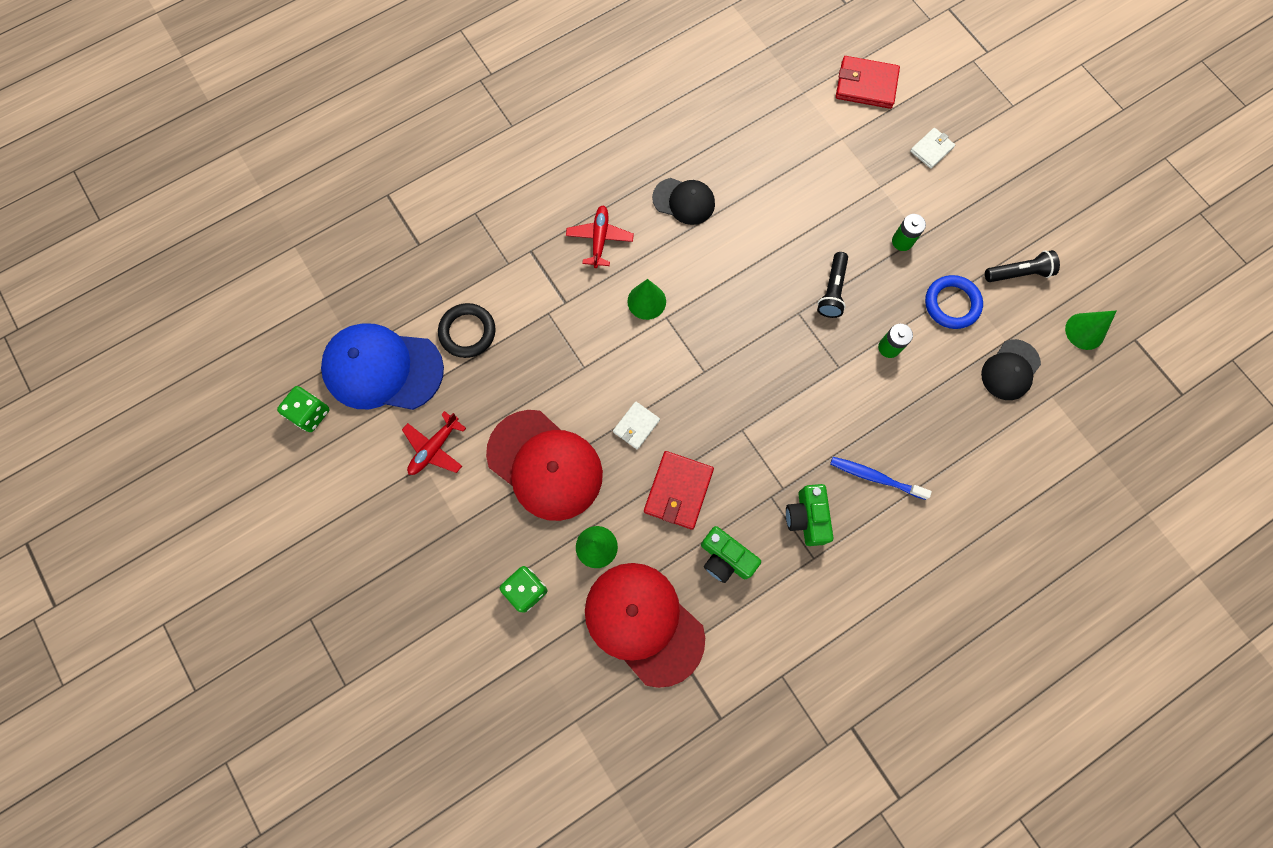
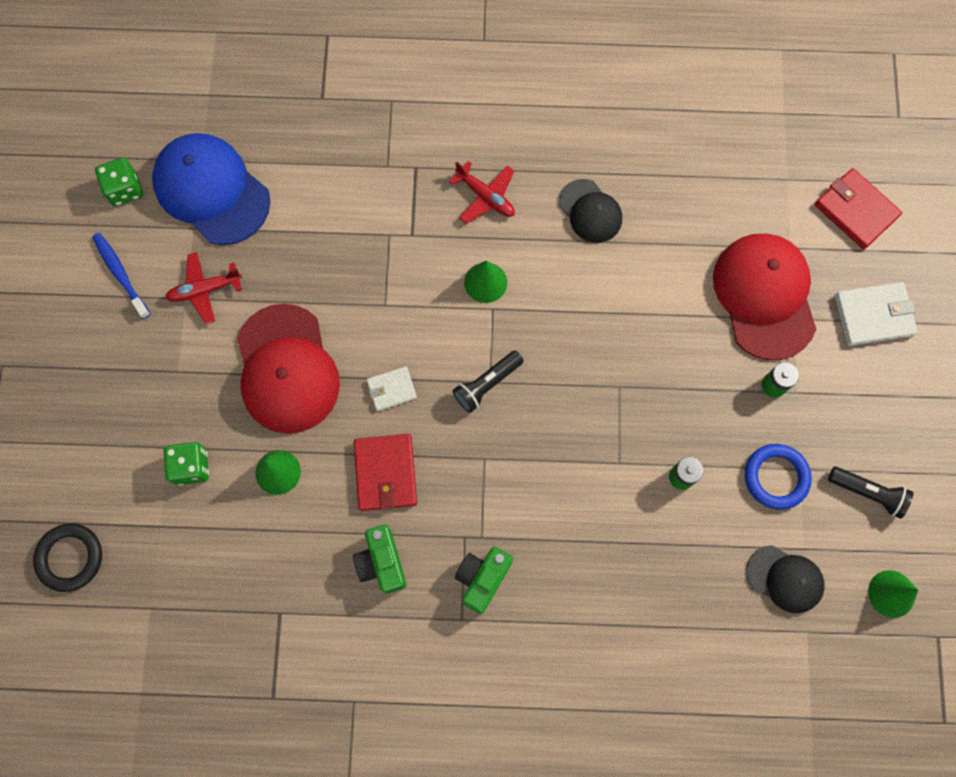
camera: 35 degrees right, 0 degrees up
(467, 332) = (306, 205): black ring -> black ring (70, 558)
(599, 239) = (485, 197): red plane -> red plane turned 90 degrees clockwise
(644, 623) = (269, 567): red cap -> red cap (764, 296)
(678, 491) = (385, 473): red wallet -> red wallet turned 60 degrees counterclockwise
(832, 290) = (668, 387): black flashlight -> black flashlight (487, 384)
(875, 477) = (574, 587): blue toothbrush -> blue toothbrush (120, 274)
(931, 149) = (873, 315): white wallet -> white wallet, size x1.65
(1010, 370) = (785, 579): black cap -> black cap turned 135 degrees counterclockwise

